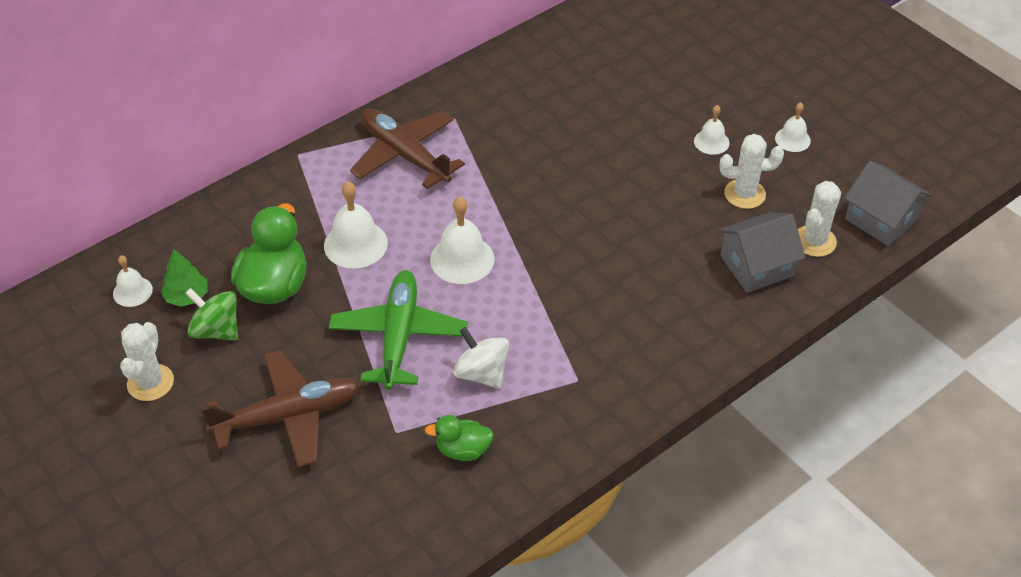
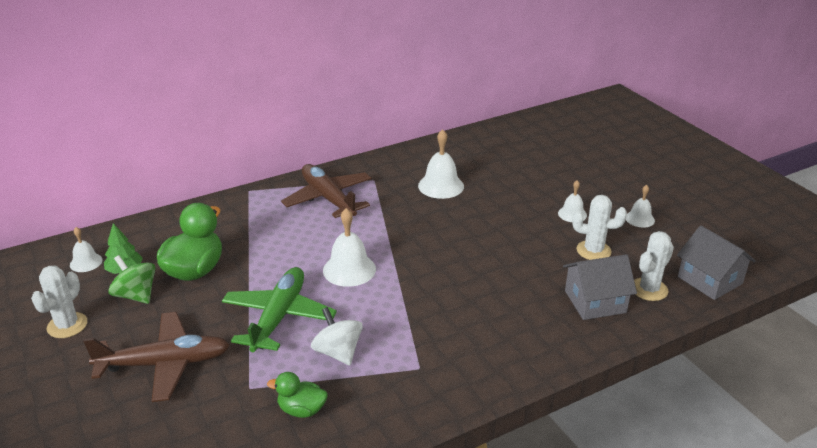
camera: 10 degrees right, 15 degrees down
(355, 244) = (269, 250): white bell -> white bell (441, 186)

